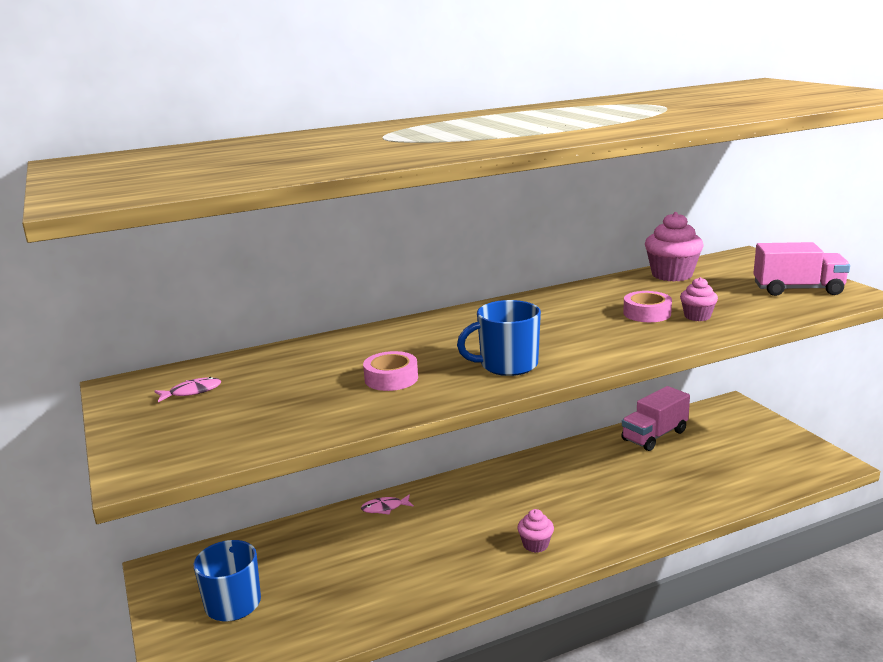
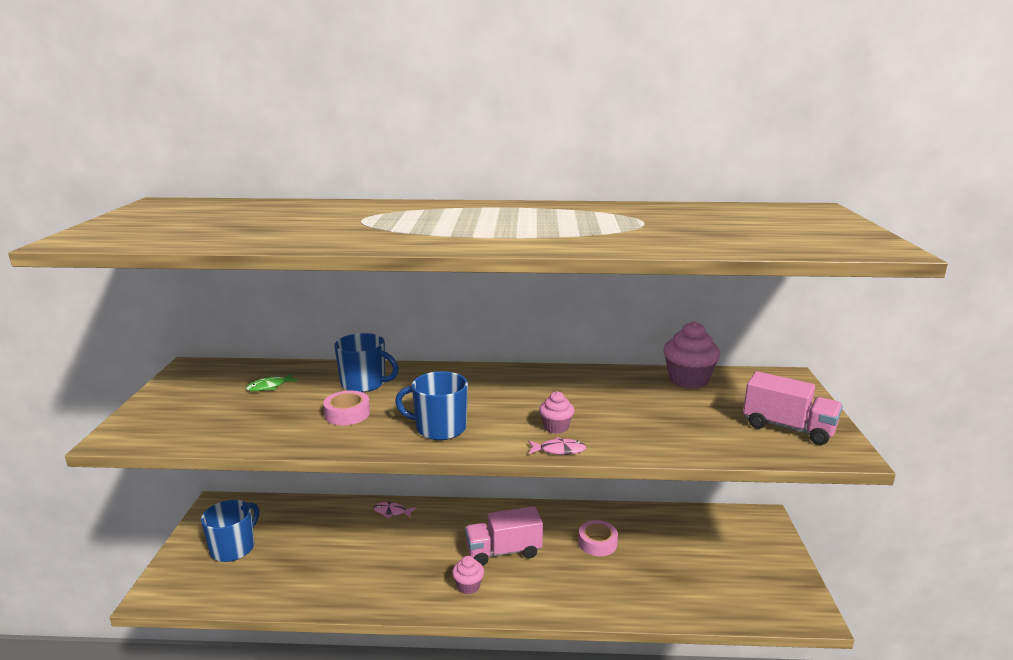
camera: 25 degrees right, 0 degrees up
(192, 392) = (220, 385): pink fish -> pink fish (559, 450)
(258, 379) = (269, 387): none -> green fish
(366, 350) = (364, 383): none -> blue mug
(647, 313) = (613, 413): pink tape -> pink tape (597, 543)
(654, 435) = (660, 524): pink truck -> pink truck (503, 551)
(697, 316) = (652, 429): pink cupcake -> pink cupcake (556, 427)

